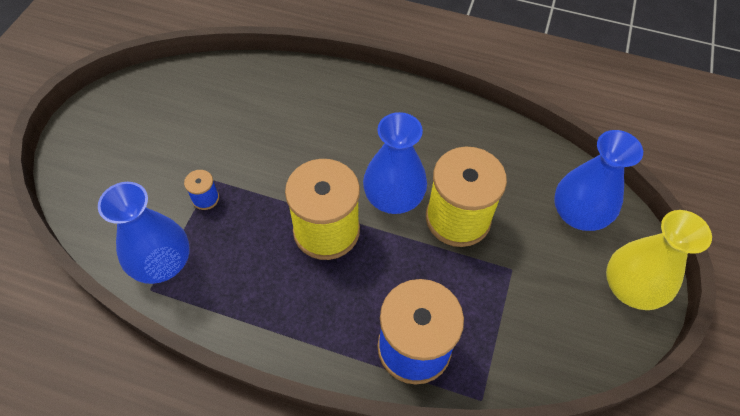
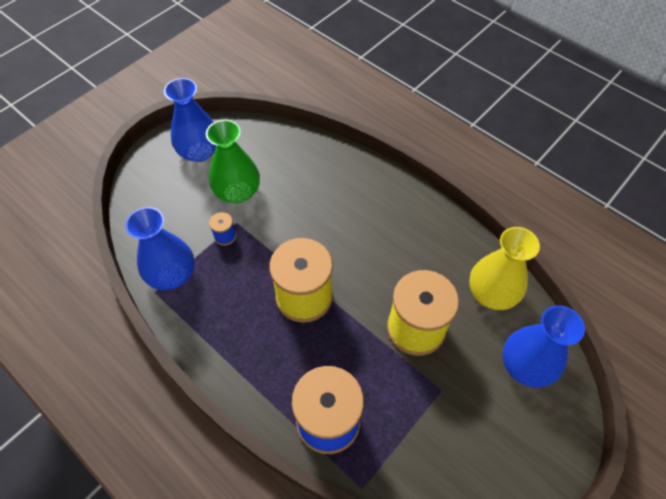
camera: 25 degrees right, 0 degrees up
(197, 146) = (237, 192): none -> green vase
(393, 197) = (370, 290): blue vase -> blue vase (200, 152)
(631, 287) = (541, 450): yellow vase -> yellow vase (491, 293)

